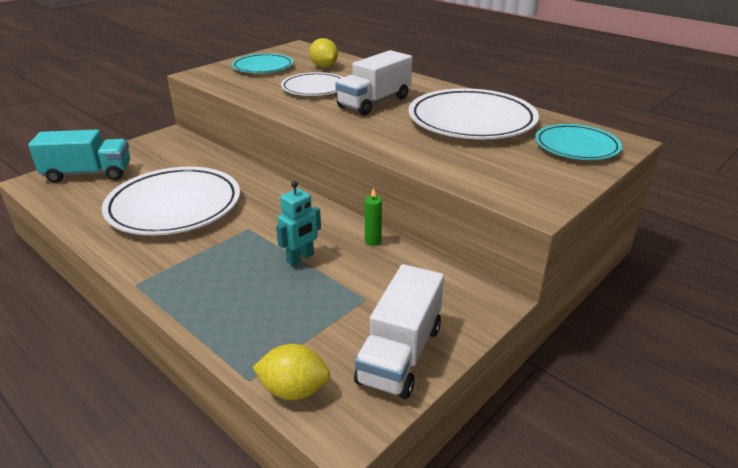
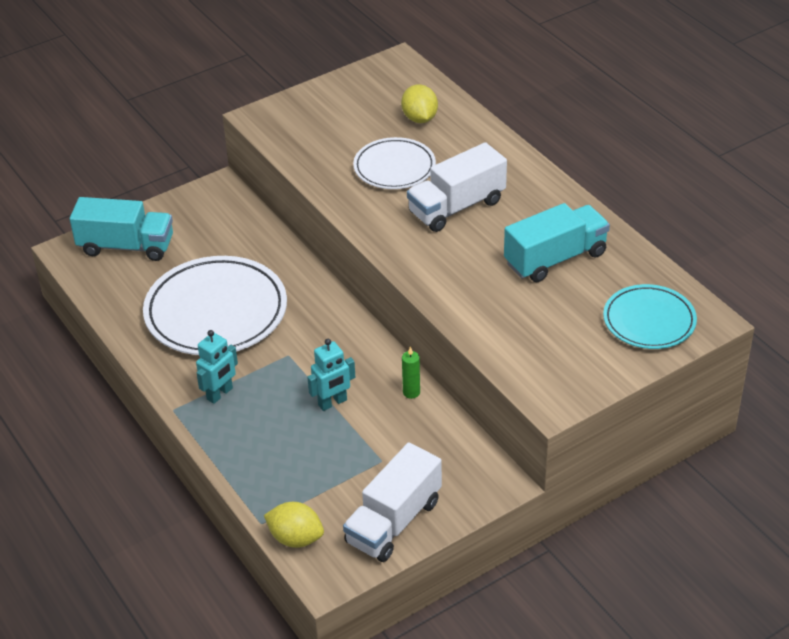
camera: 15 degrees right, 10 degrees up
(185, 265) = (220, 394): none -> turquoise robot
(263, 67) = (342, 110): turquoise plate -> none
(471, 121) = (555, 258): white plate -> turquoise truck

